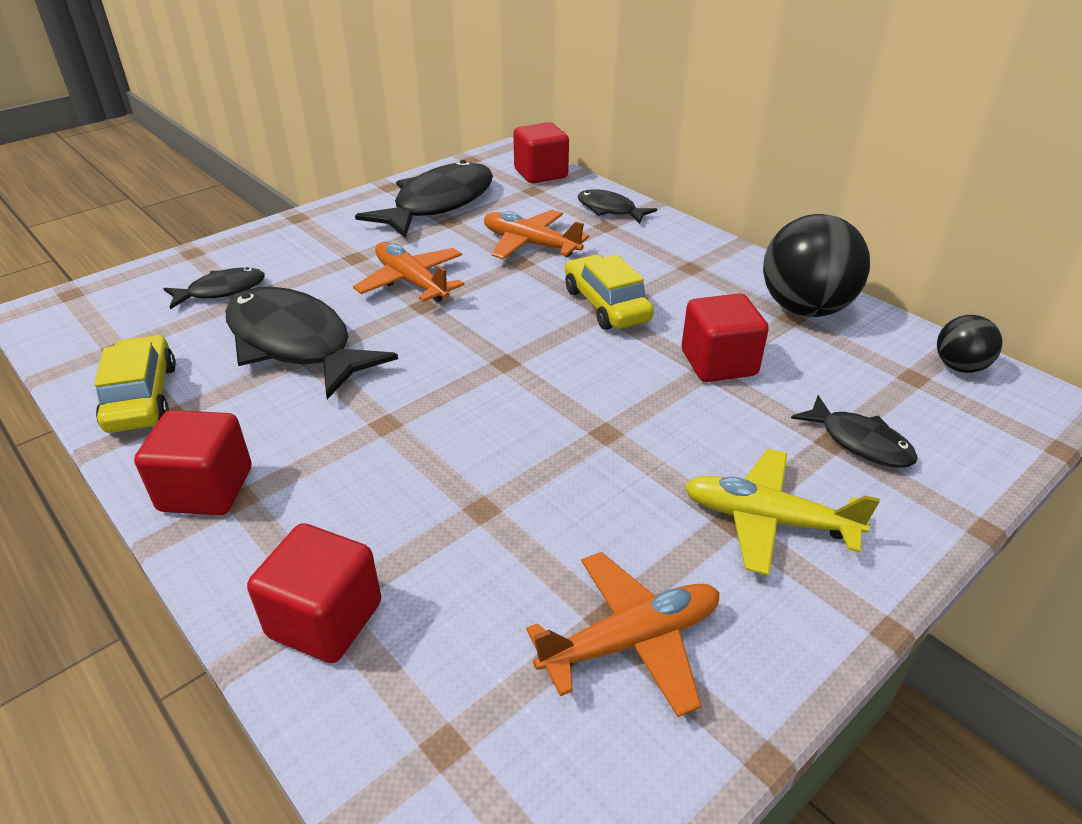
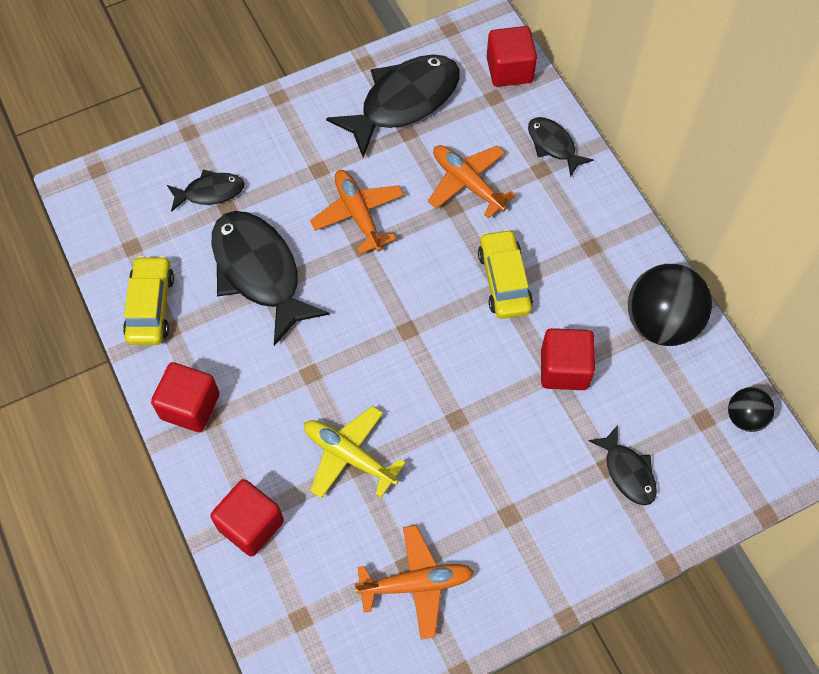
camera: 15 degrees right, 25 degrees up
(767, 520) = (532, 521): yellow plane -> yellow plane (349, 456)

